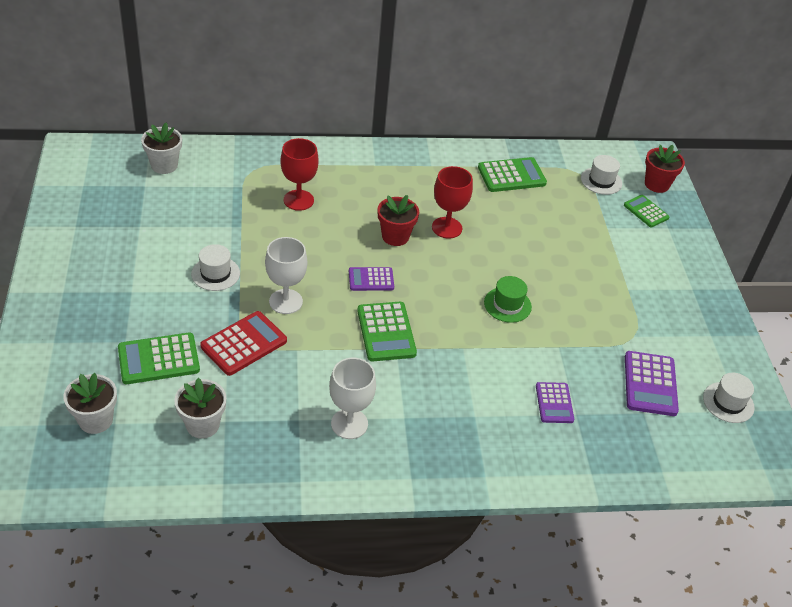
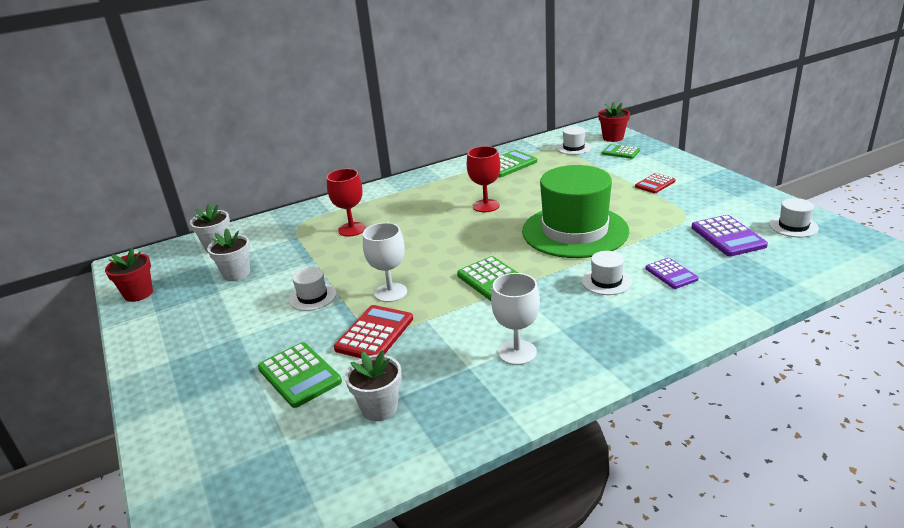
camera: 15 degrees left, 15 degrees down
(95, 420) = (264, 448): white flower pot -> white flower pot (236, 274)
(158, 359) = (299, 375): green calculator -> green calculator turned 90 degrees counterclockwise
(371, 279) = (452, 254): purple calculator -> none
(395, 236) = (450, 223): red flower pot -> red flower pot (138, 294)
(487, 382) = (606, 281): none -> white hat
(507, 305) = (575, 231): green hat -> green hat, size x2.43
(641, 277) = (655, 184): none -> red calculator

